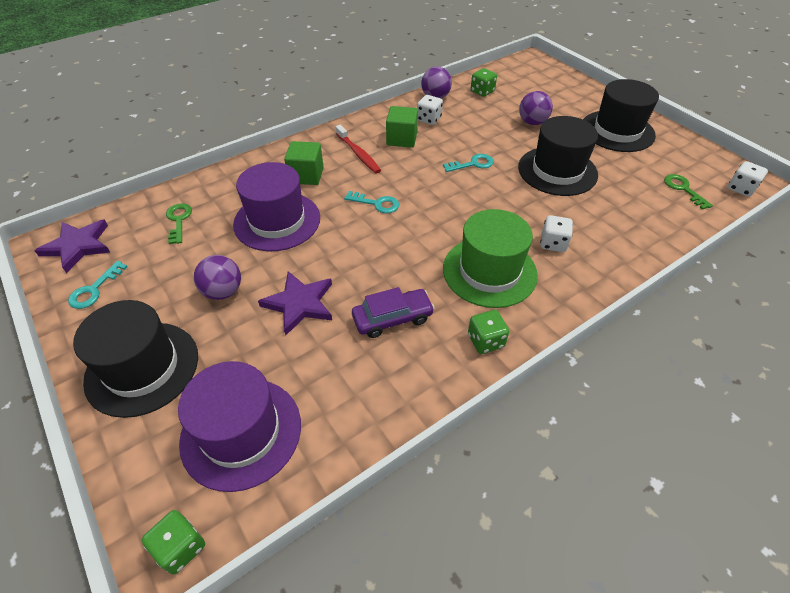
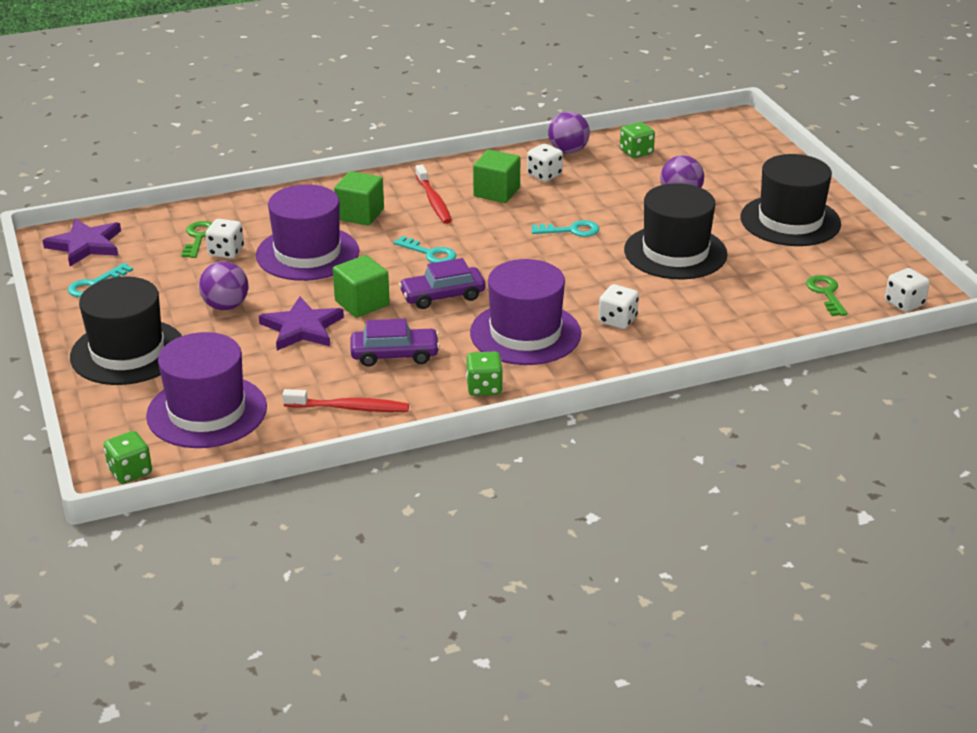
camera: 15 degrees right, 15 degrees down
(207, 231) = (226, 252): none -> white dice
(342, 265) = (362, 303): none -> green cube
(377, 394) = (349, 408): none -> red toothbrush
(405, 245) = (442, 296): none -> purple car
(489, 271) = (525, 333): green hat -> purple hat

